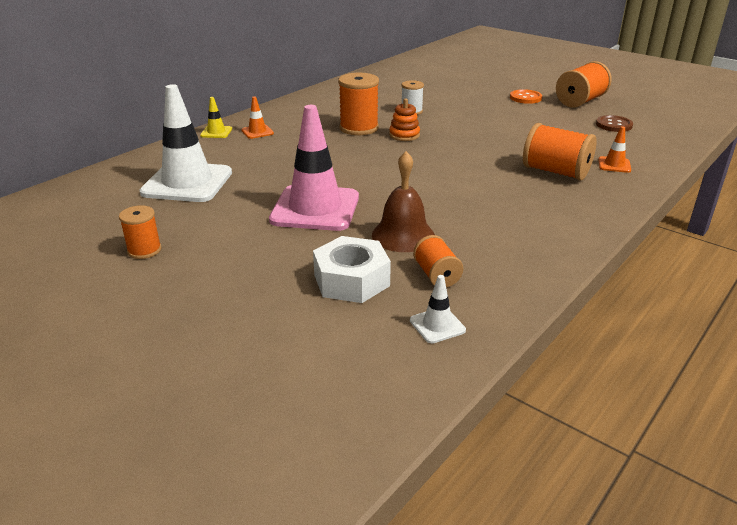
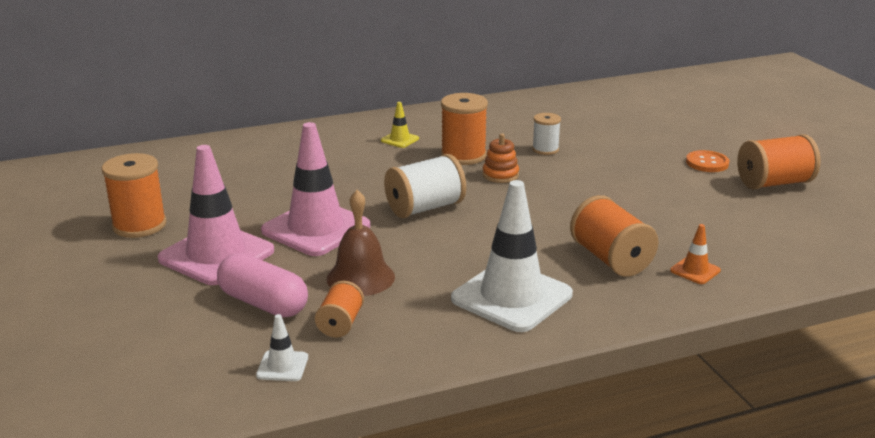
camera: 30 degrees right, 5 degrees down
(144, 250) = (139, 225): orange spool -> orange spool, size x1.68
(187, 183) = (239, 173): white traffic cone -> white traffic cone (511, 297)
(216, 132) = (322, 128): yellow traffic cone -> yellow traffic cone (400, 140)
(255, 254) = (216, 255): none -> pink traffic cone
(257, 132) = (359, 136): orange traffic cone -> none
(351, 280) = (263, 303): white nut -> pink capsule
(381, 171) = (425, 208): none -> white spool
(614, 125) = (772, 223): brown button -> none

